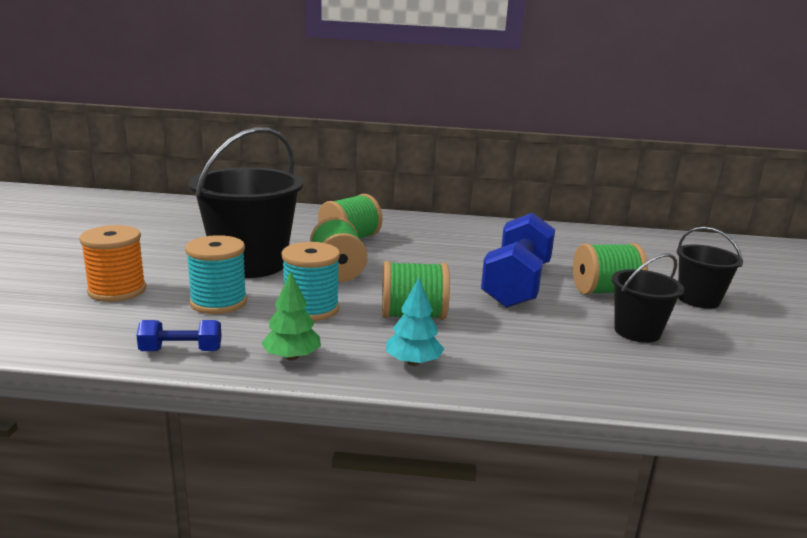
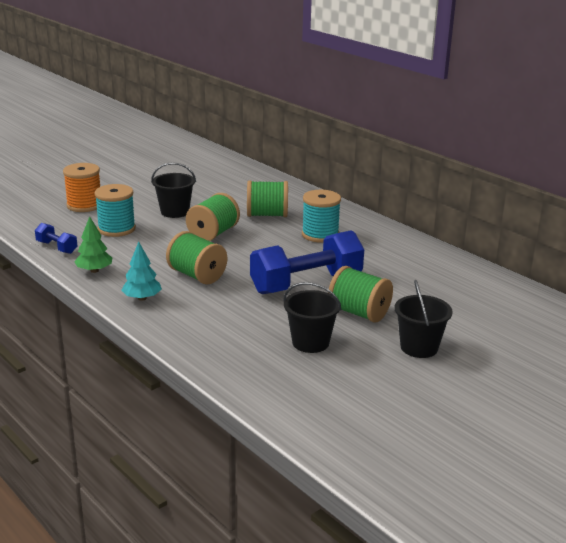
camera: 45 degrees right, 5 degrees up
(250, 264) = (175, 212): black bucket -> black bucket, size x0.54
(311, 309) = (152, 250): turquoise spool -> turquoise spool (320, 235)

